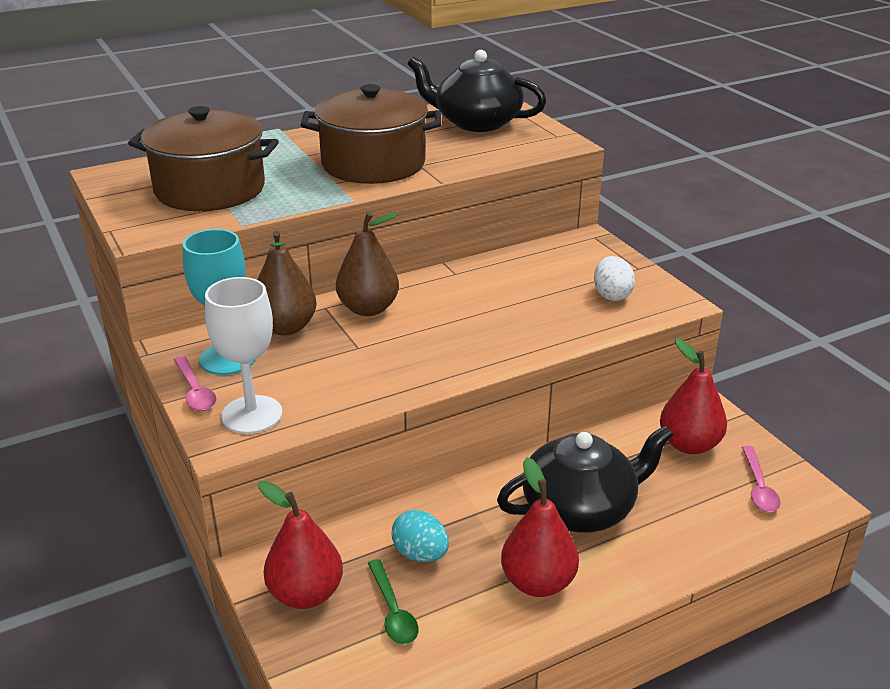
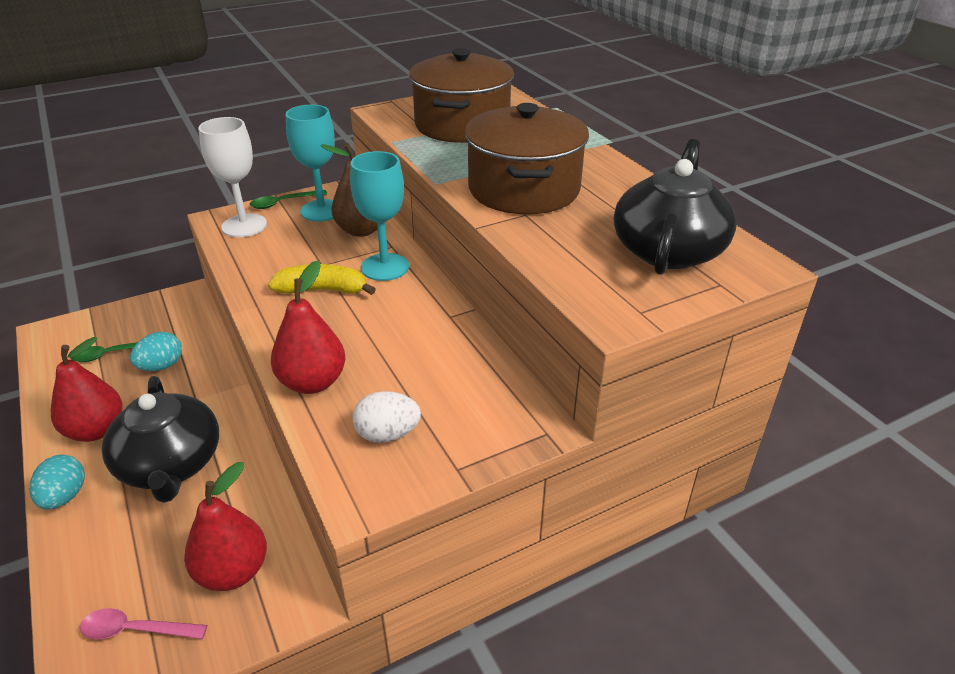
camera: 90 degrees right, 5 degrees up
(195, 391) = (283, 203): pink spoon -> green spoon
(305, 594) = (150, 316): red pear -> red pear (312, 382)
(368, 309) = (385, 267): brown pear -> turquoise goblet
(410, 341) = (323, 290): none -> yellow banana
(638, 577) = (64, 496): none -> turquoise egg

